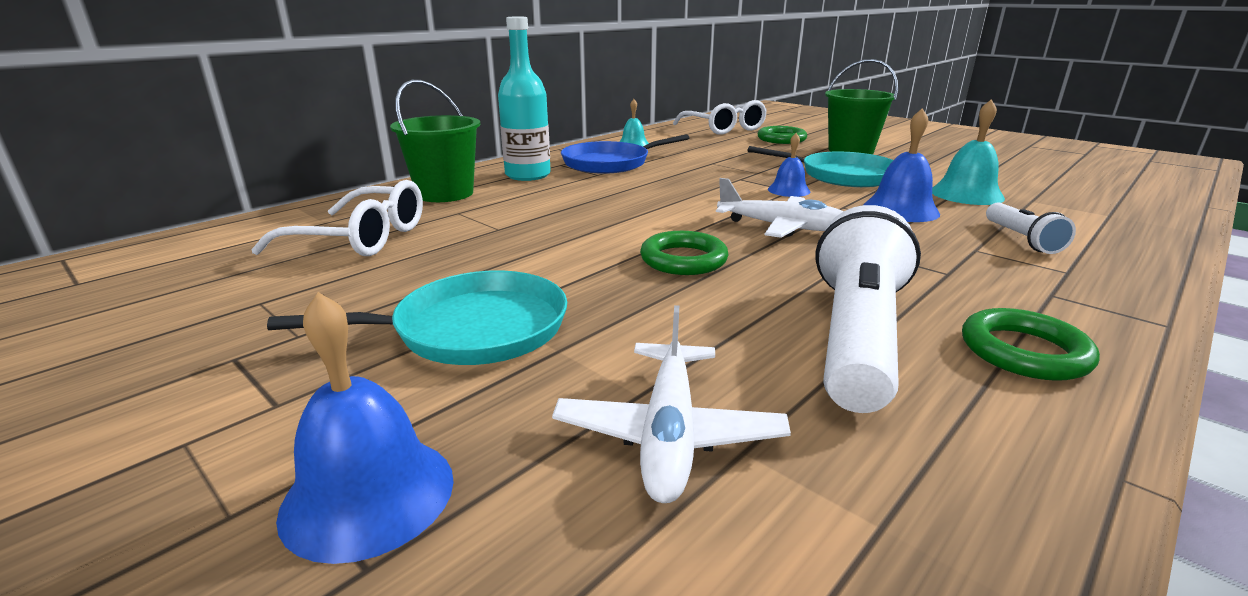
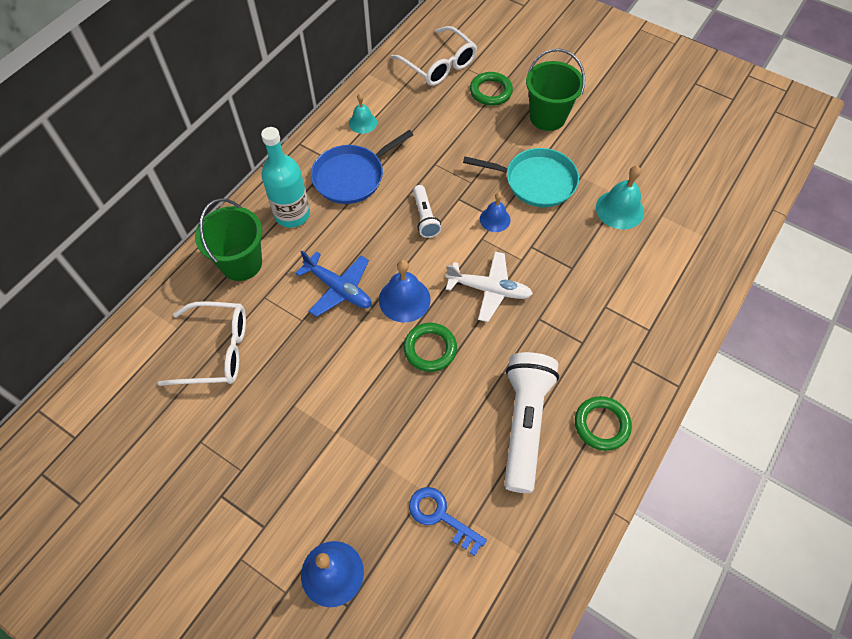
camera: 10 degrees left, 35 degrees up
(472, 329) = (329, 449): turquoise pan -> none
(562, 214) = (339, 289): none -> blue plane
(669, 433) = (440, 516): white plane -> blue key
(900, 210) = (569, 246): blue bell -> blue bell (404, 299)
(1021, 239) = (636, 286): white flashlight -> white flashlight (425, 217)

